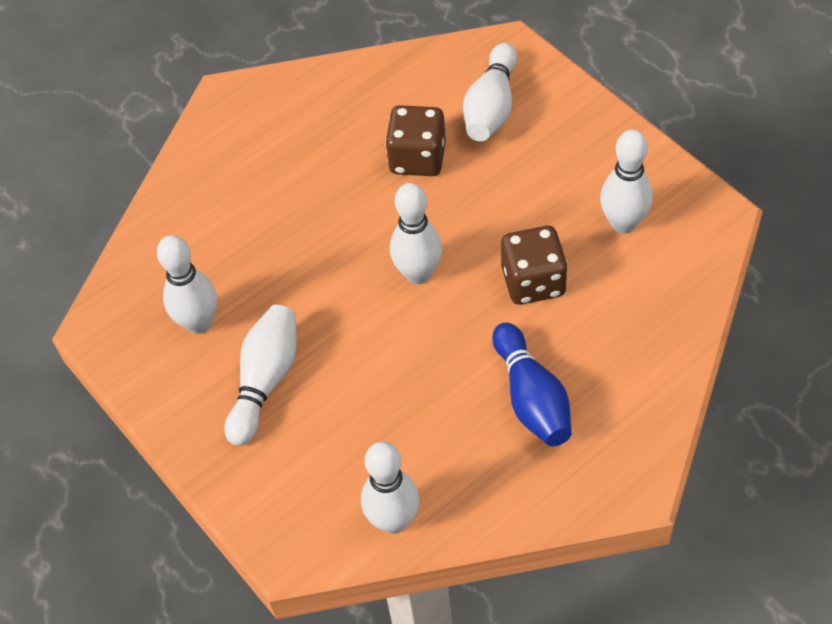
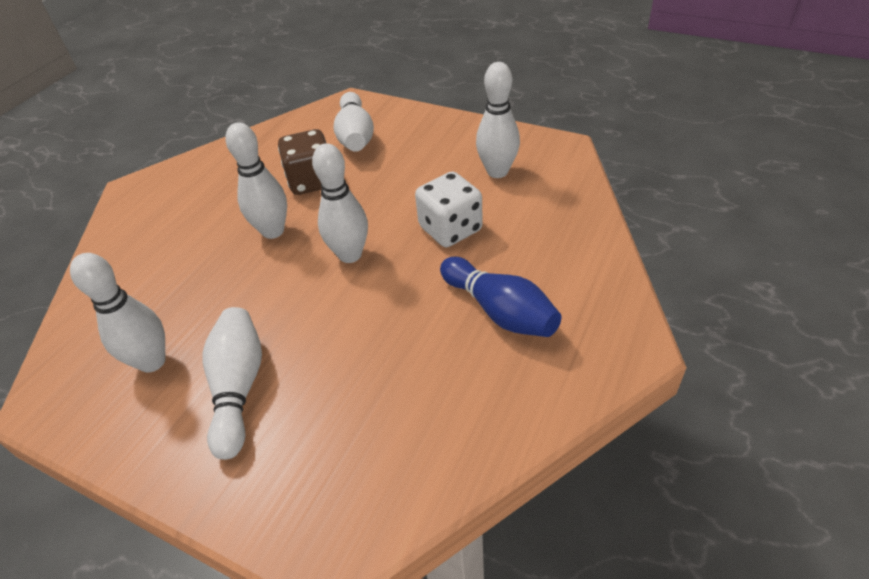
camera: 25 degrees left, 10 degrees down
(393, 520) = (428, 469): white bowling pin -> white bowling pin (273, 231)
(533, 281) = (450, 229): brown dice -> white dice

